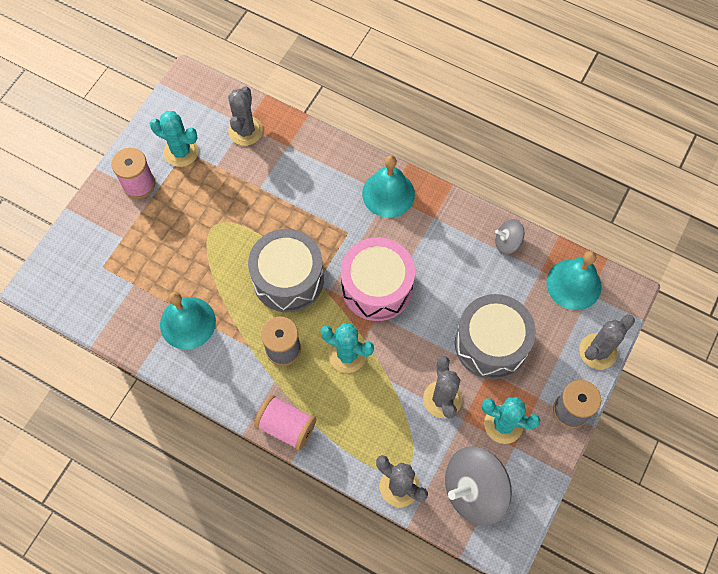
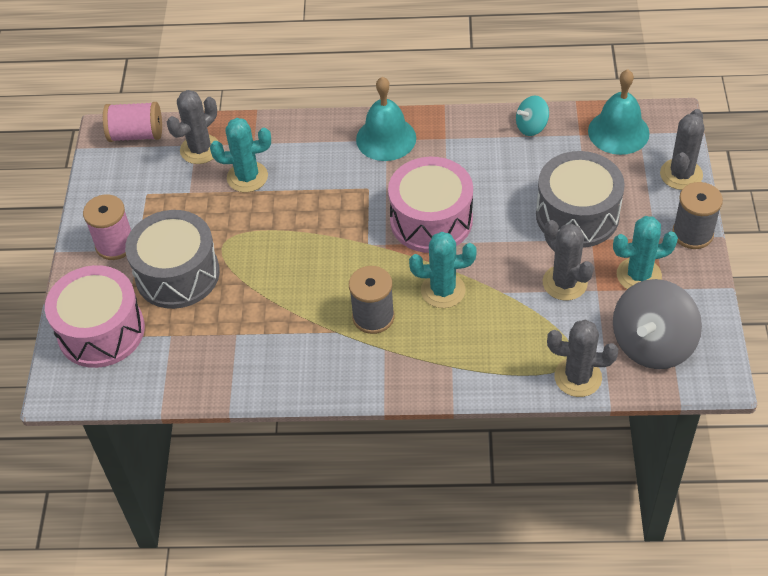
camera: 25 degrees left, 15 degrees down
(89, 254) = (101, 331): none -> pink drum
(181, 152) = (142, 196): turquoise cactus -> turquoise cactus (247, 177)
(187, 323) = (255, 342): turquoise bell -> none
(245, 131) = (200, 149): grey cactus -> grey cactus turned 60 degrees clockwise
(286, 426) = (425, 382): pink spool -> pink spool (136, 134)
(288, 279) = (335, 254): grey drum -> grey drum (177, 274)
(507, 242) = (531, 127): grey spinning top -> turquoise spinning top

